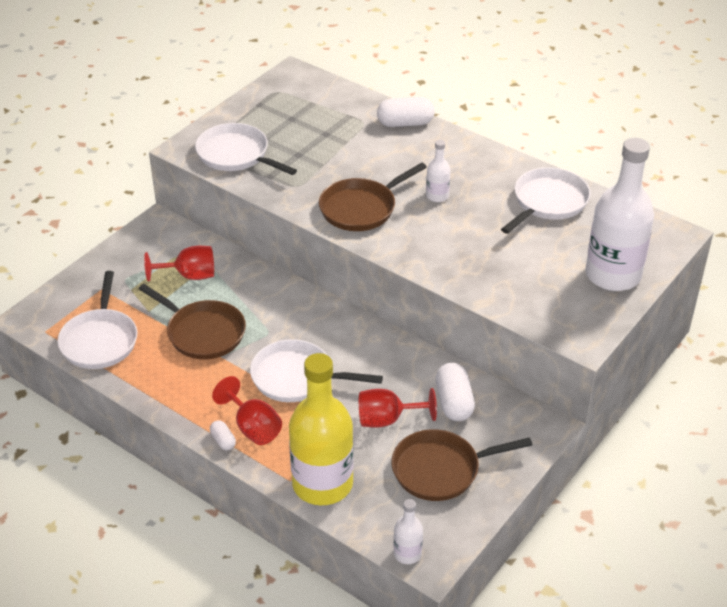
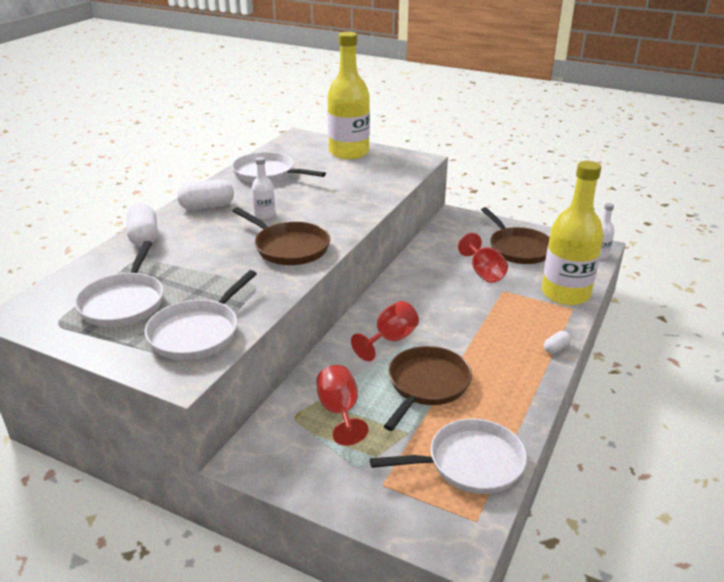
camera: 100 degrees left, 10 degrees down
(253, 427) = (530, 334): red goblet -> red goblet (390, 340)
(297, 377) = (460, 319): white pan -> white pan (124, 302)
(454, 402) = (451, 248): white capsule -> white capsule (207, 207)
(613, 275) = (349, 152): white bottle -> yellow bottle

